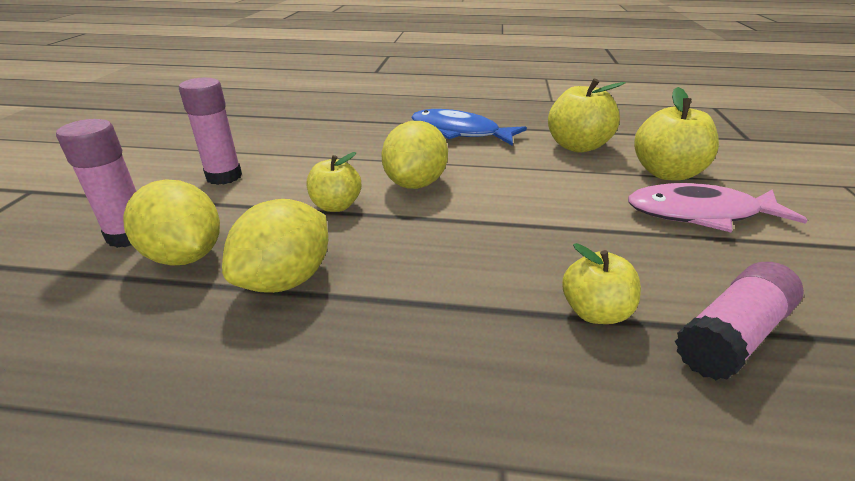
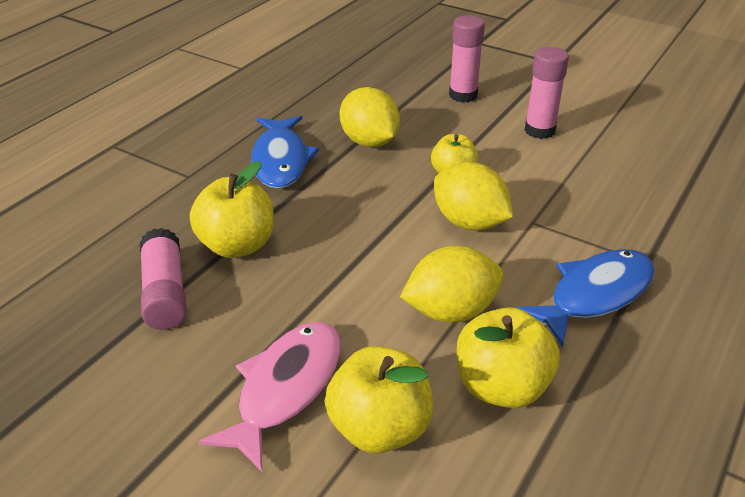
camera: 115 degrees right, 5 degrees up
(185, 256) = (423, 112): yellow lemon -> yellow lemon (450, 311)
(379, 352) = (281, 160): none -> blue fish
(595, 312) = (237, 245): yellow apple -> yellow apple, size x1.55

